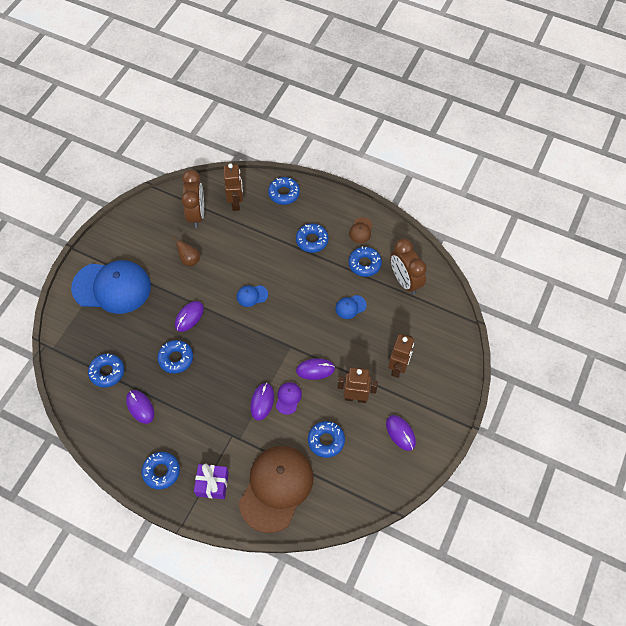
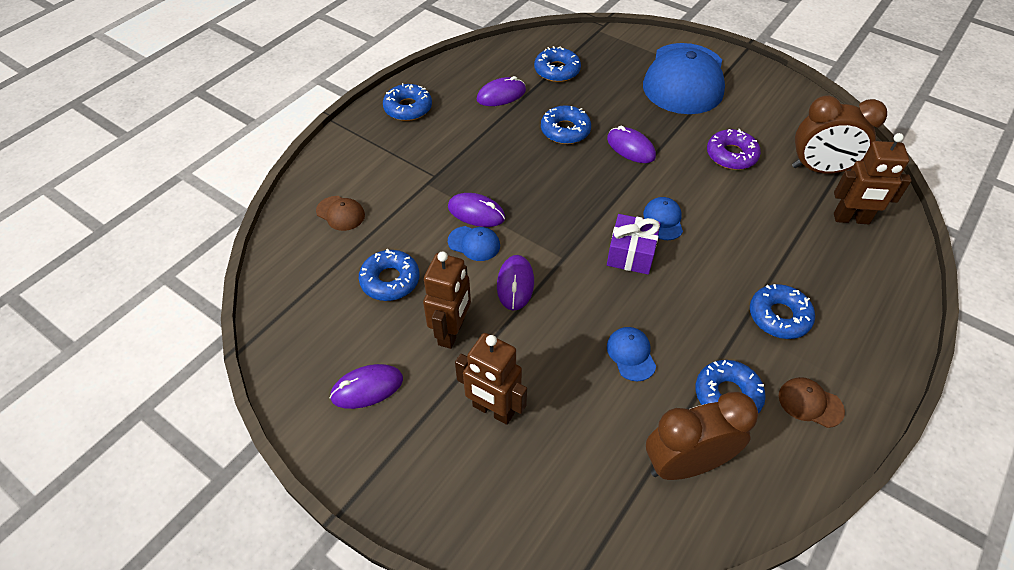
camera: 100 degrees right, 10 degrees down
(189, 260) = (731, 155): brown pear -> purple donut
(212, 484) = (373, 151): purple gift -> purple gift (631, 254)
(276, 488) = (340, 213): brown cap -> brown cap, size x0.40
(284, 193) = (884, 288): blue donut -> none
(288, 398) = (474, 243): purple cap -> blue cap

